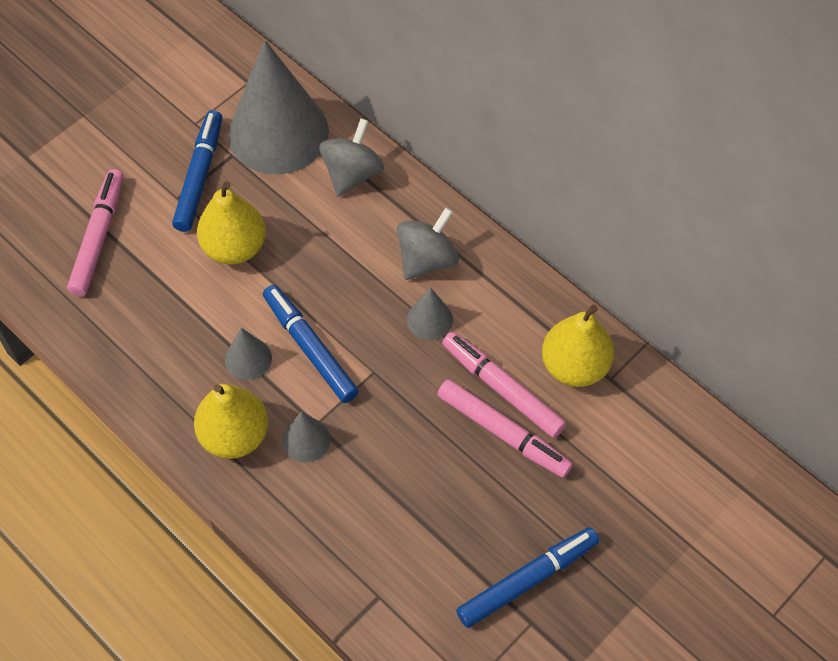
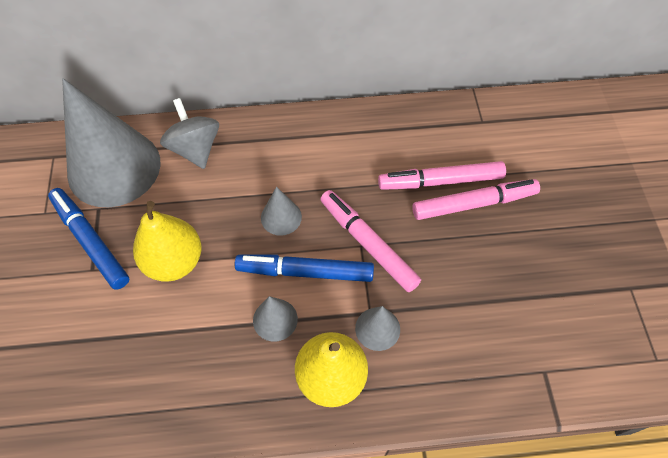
camera: 50 degrees left, 0 degrees up
(98, 237) = (62, 352): pink marker -> pink marker (368, 244)
(427, 259) = (304, 154): grey spinning top -> none
(430, 319) = (351, 184): grey cone -> grey cone (281, 217)
(527, 580) = (596, 267): blue marker -> none
(574, 366) = (458, 133): yellow pear -> none

